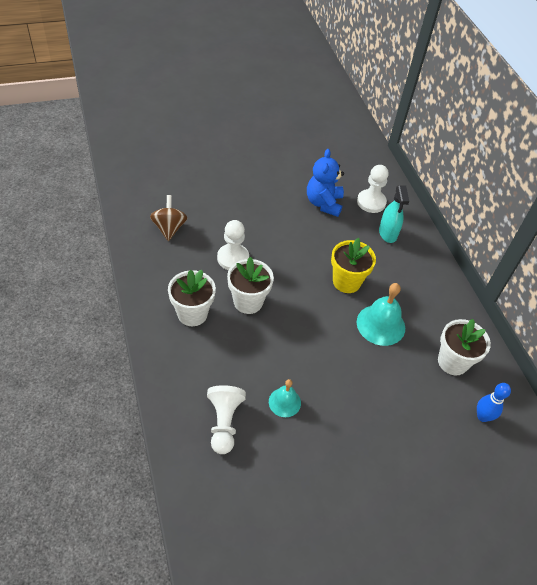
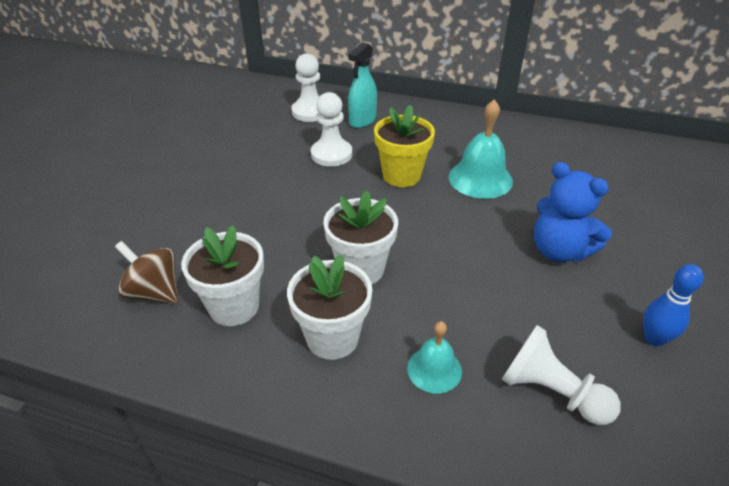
camera: 50 degrees left, 10 degrees down
(233, 258) = (277, 251): white pawn -> white pawn (331, 154)
(284, 402) = (546, 308): turquoise bell -> turquoise bell (434, 369)
(323, 203) = (275, 141): blue teddy bear -> blue teddy bear (559, 251)
(388, 233) = (362, 120): turquoise spray bottle -> turquoise spray bottle turned 90 degrees clockwise
(452, 362) = (560, 155): white flower pot -> white flower pot (234, 307)
(482, 416) = (638, 168): blue bowling pin -> blue bowling pin (654, 339)

